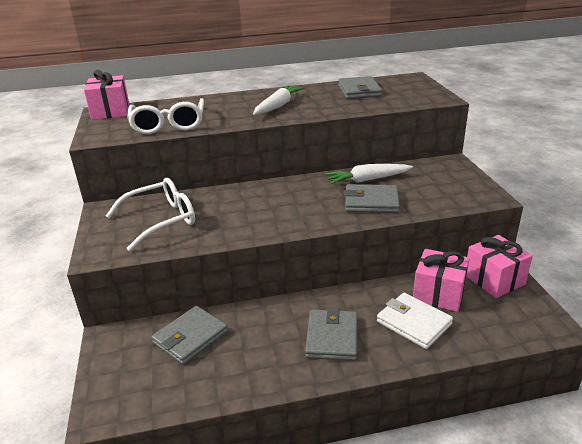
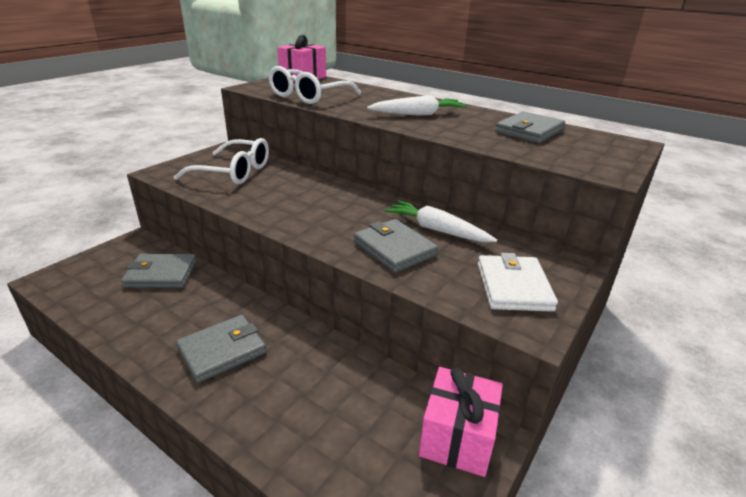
camera: 45 degrees right, 0 degrees up
(413, 323) = (297, 400): white wallet -> white wallet (513, 287)
(438, 294) = (371, 397): pink gift -> none

